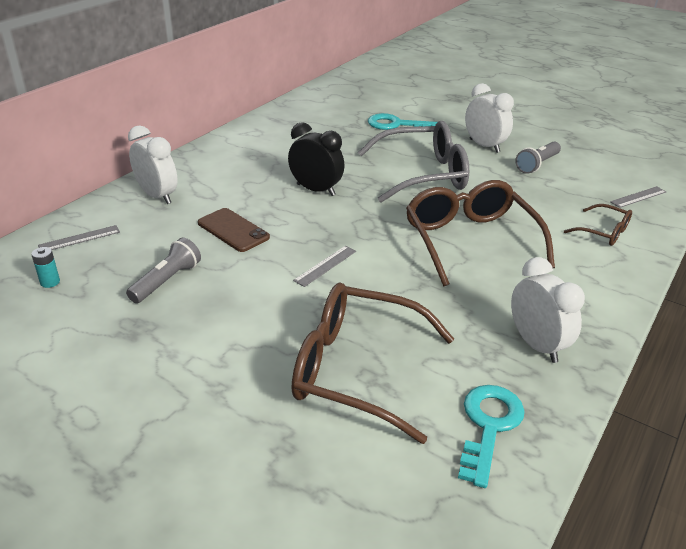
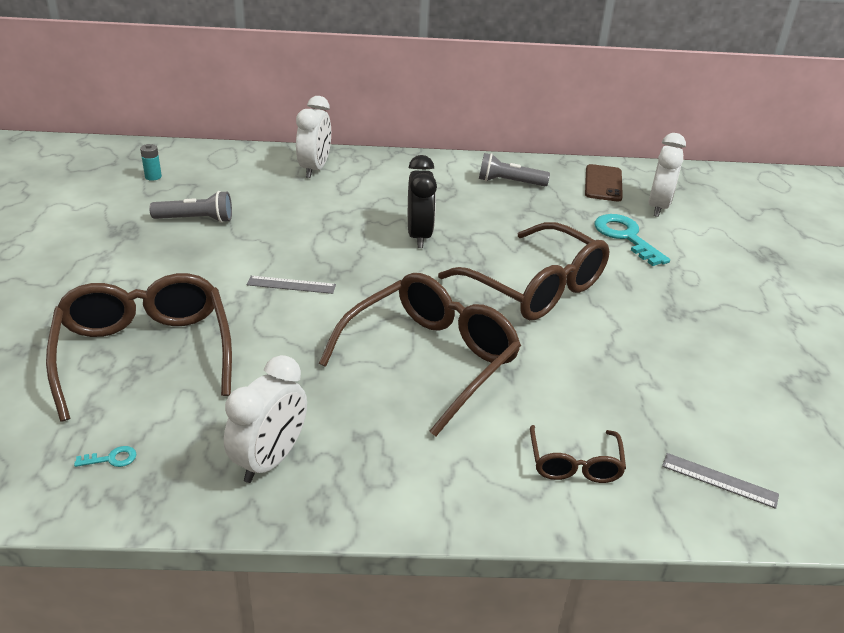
camera: 55 degrees right, 0 degrees up
(79, 239) = (219, 164): grey ruler -> none
(233, 230) = (300, 220): brown phone -> brown phone (603, 183)
(423, 174) = (536, 288): grey glasses -> brown glasses
(484, 146) = (668, 310): white clock -> white clock (658, 207)
(488, 426) = (111, 459): turquoise key -> turquoise key, size x0.41
(537, 165) = (681, 364): grey flashlight -> grey flashlight (509, 182)

